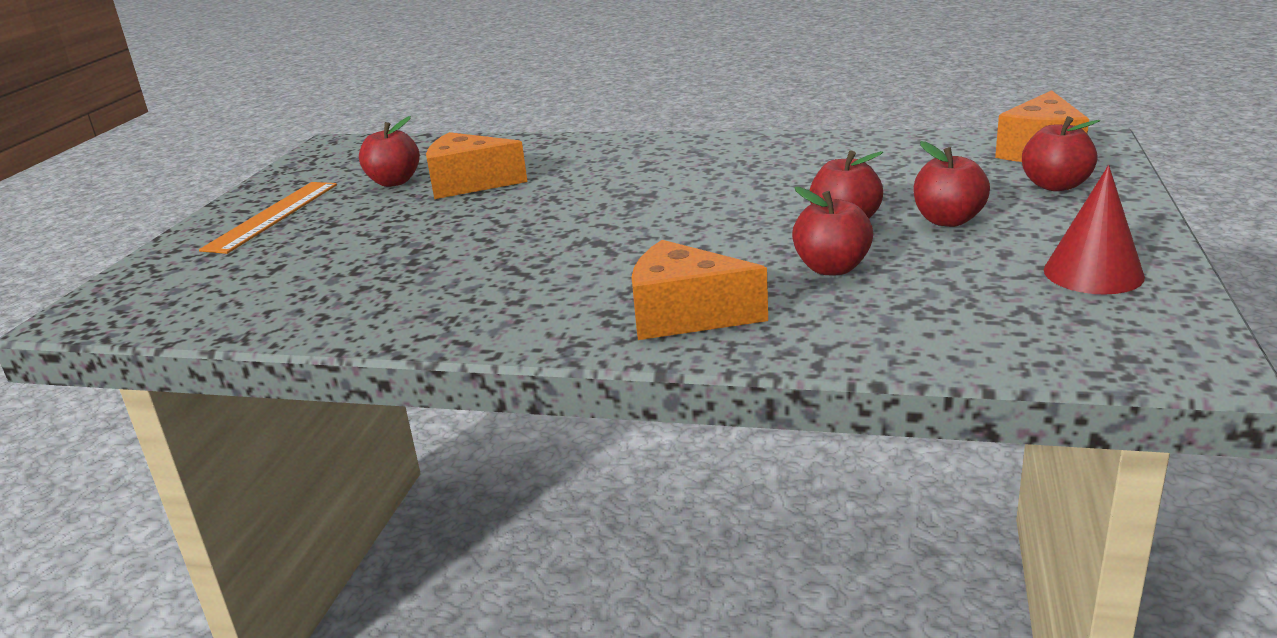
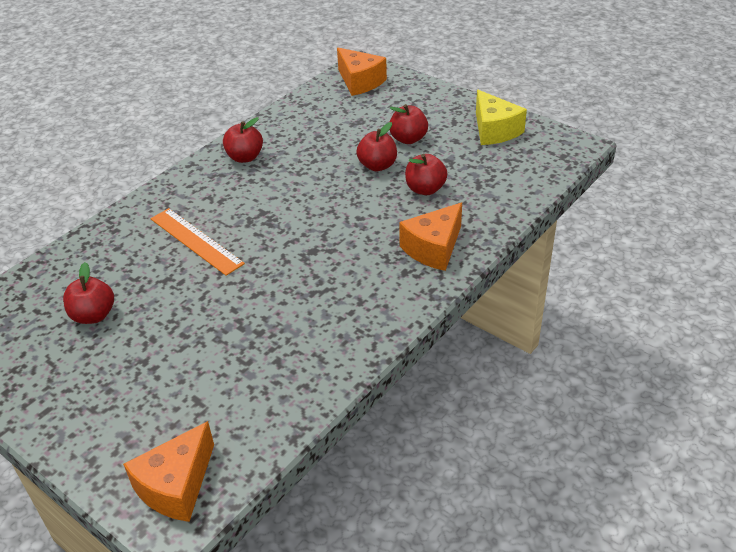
camera: 65 degrees left, 15 degrees up
(273, 216) = (85, 393): orange ruler -> orange ruler (196, 241)
(469, 184) = (148, 280): orange cheese -> orange cheese (176, 486)
(1055, 185) = (403, 97): red apple -> red apple (245, 157)
(1093, 273) = (494, 130): red cone -> yellow cheese

